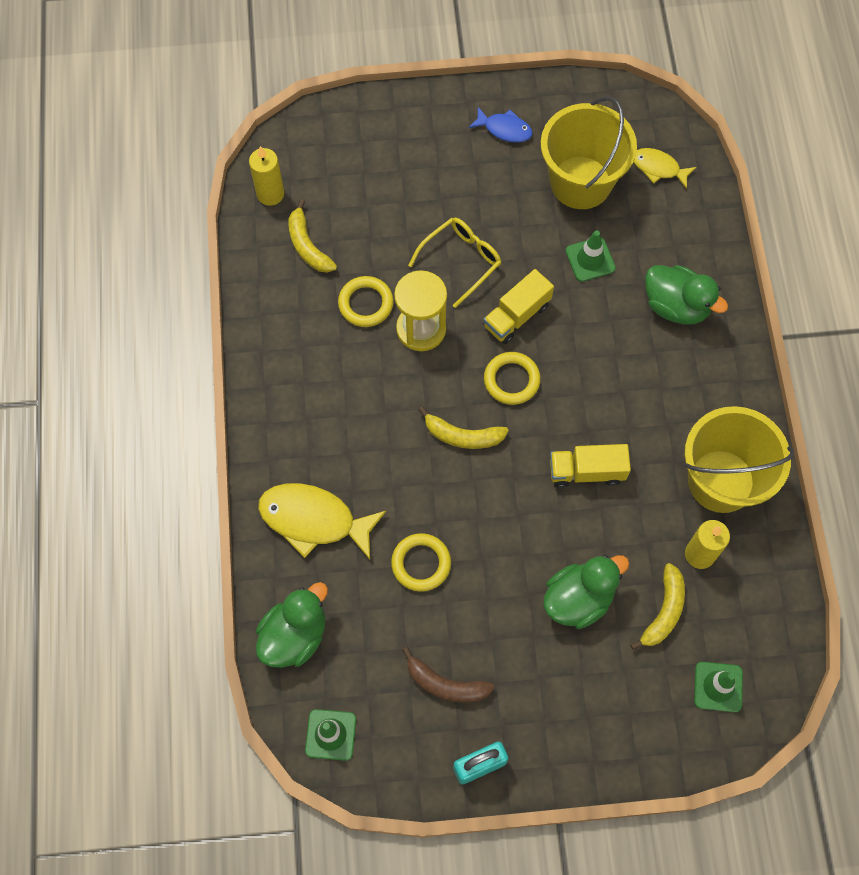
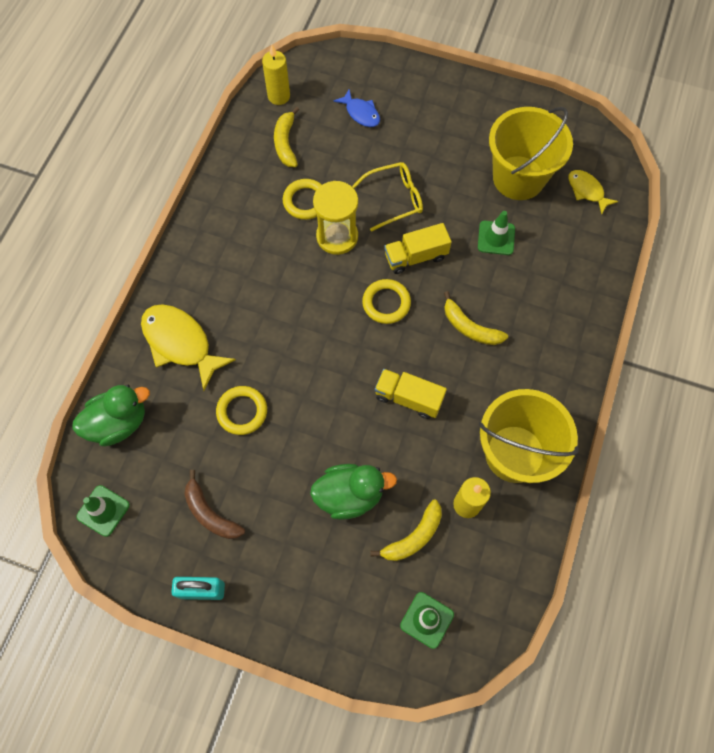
camera: 25 degrees right, 0 degrees up
(462, 436) = (326, 329): yellow banana -> yellow banana (470, 327)
(504, 129) = (479, 116): blue fish -> blue fish (361, 113)
(676, 306) = (547, 301): green duck -> none

